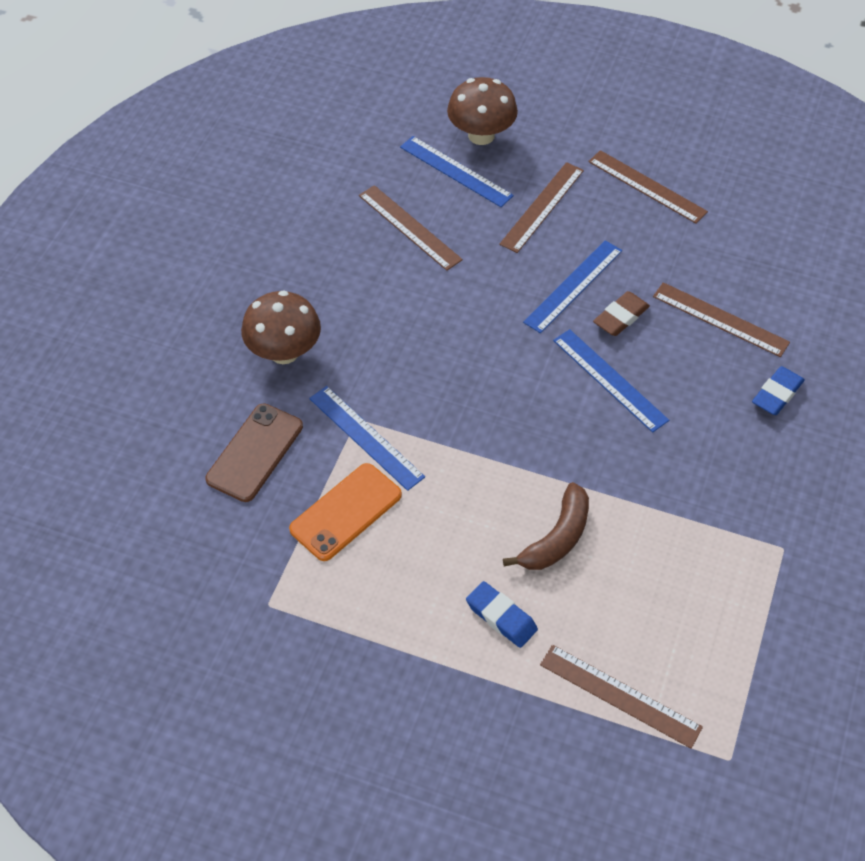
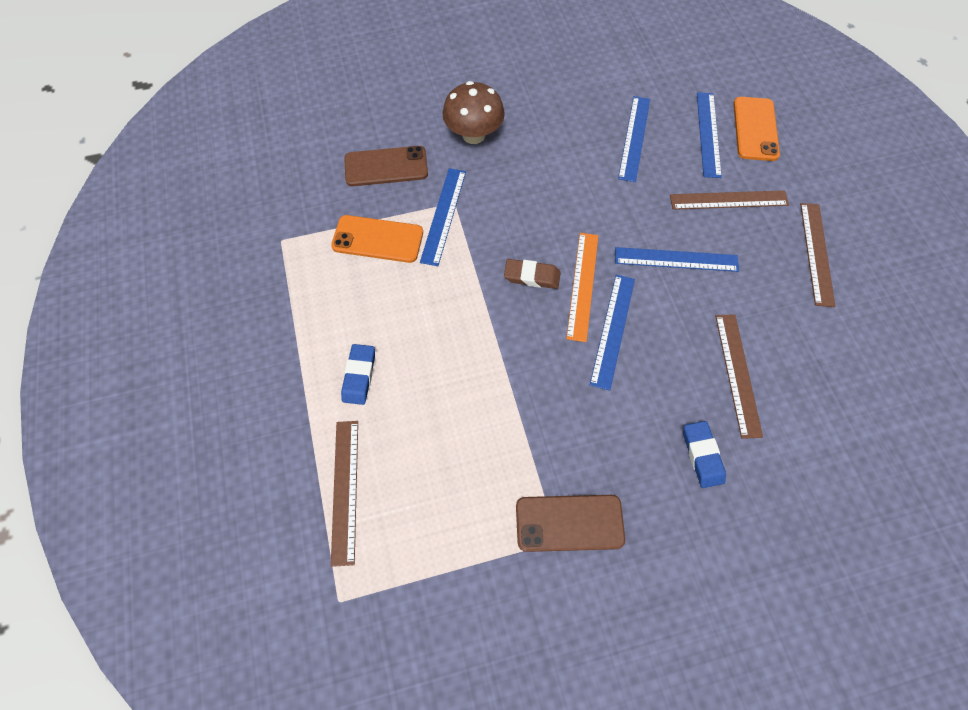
camera: 55 degrees right, 10 degrees up
(409, 227) = (634, 138): brown ruler -> blue ruler
(481, 135) = (755, 129): brown mushroom -> orange phone
(544, 373) = (582, 285): none -> orange ruler
(557, 538) = (448, 374): brown banana -> none
(621, 317) = (676, 305): brown eraser -> brown eraser (532, 276)
(773, 529) = (569, 523): none -> brown phone
(777, 394) = (702, 455): blue eraser -> blue eraser turned 75 degrees clockwise

